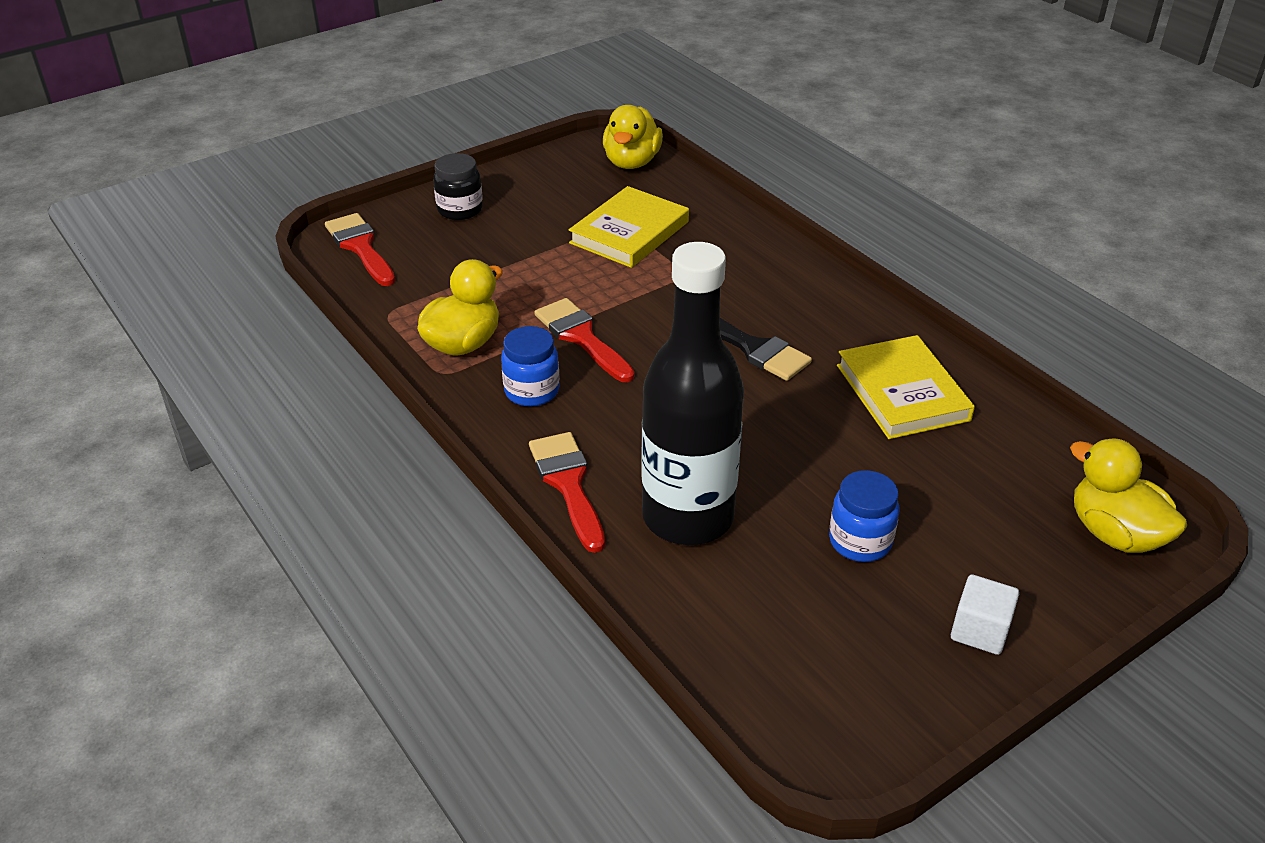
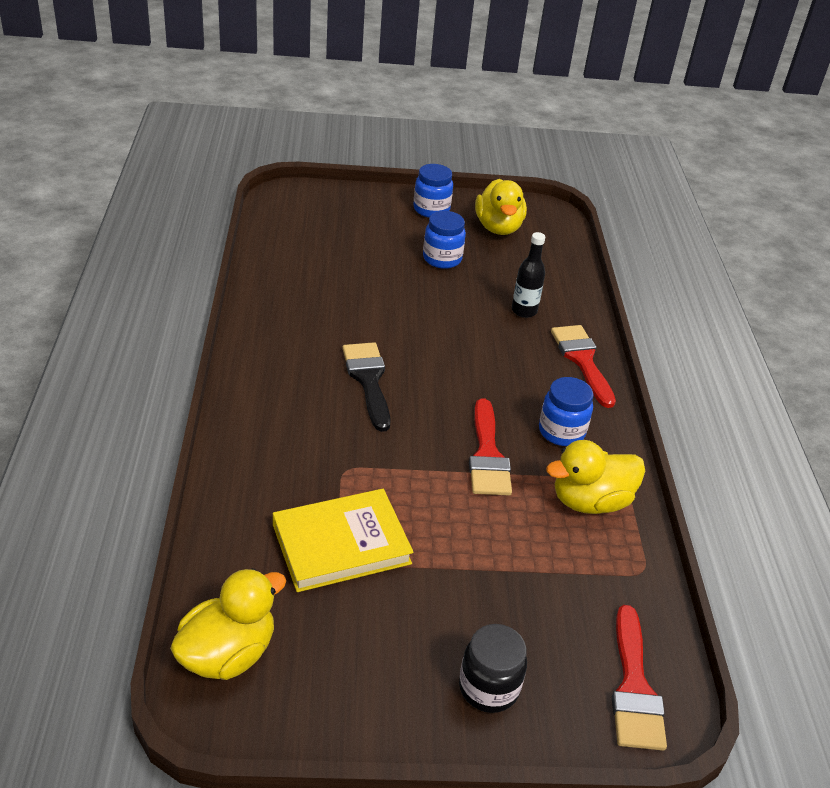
camera: 150 degrees left, 0 degrees up
(568, 484) = (582, 360): red brush -> red brush turned 150 degrees clockwise
(688, 517) = (524, 311): black bottle -> black bottle, size x0.42
(902, 392) = (311, 305): yellow book -> none
(979, 630) = (431, 209): white cube -> blue jar
(1115, 533) = (311, 204): yellow duck -> yellow duck (498, 227)

